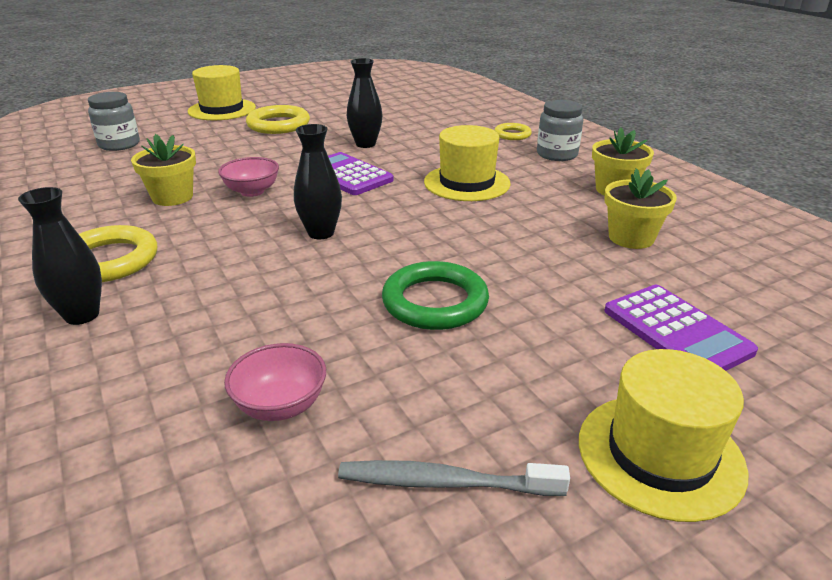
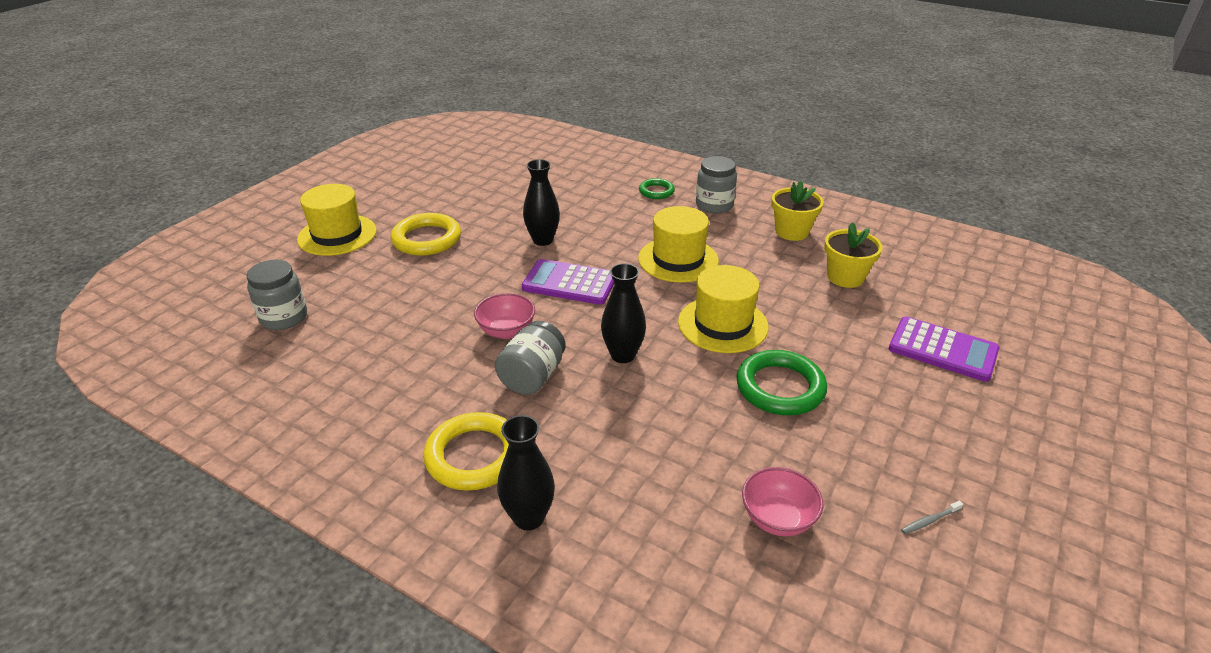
camera: 30 degrees left, 5 degrees up
(172, 197) = (437, 364): yellow flower pot -> none
(228, 225) = (532, 376): none -> grey jar
(445, 482) = (929, 521): grey toothbrush -> grey toothbrush, size x0.46
(512, 134) = (656, 191): yellow ring -> green ring
(660, 454) = (1012, 445): yellow hat -> yellow hat (723, 324)

